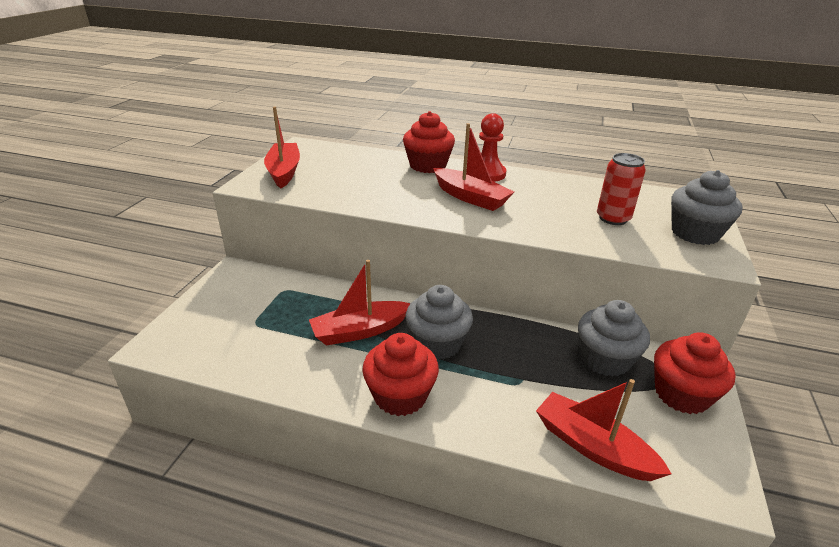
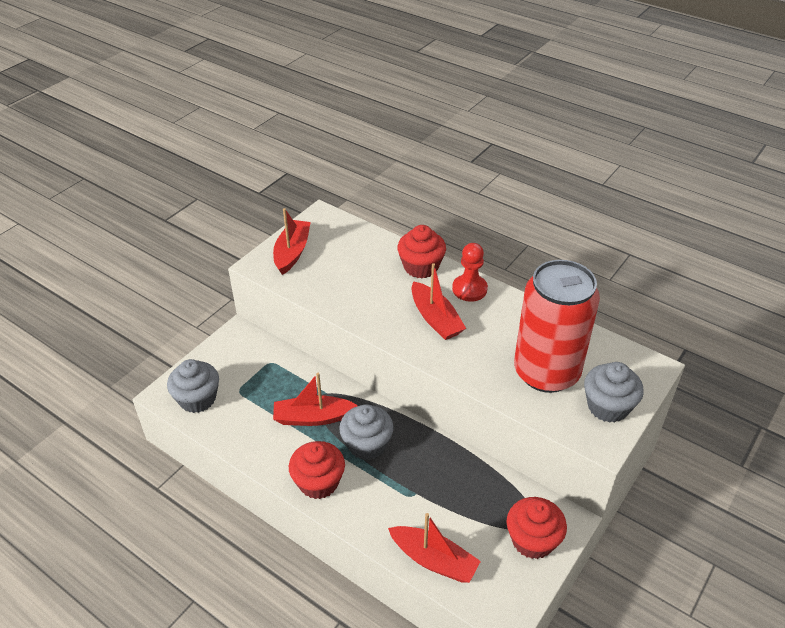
camera: 20 degrees right, 10 degrees up
(592, 447) = (434, 560): red boat -> red boat turned 150 degrees clockwise
(605, 359) = (492, 494): grey cupcake -> grey cupcake (197, 399)
(613, 218) = (546, 372): red can -> red can, size x2.16

